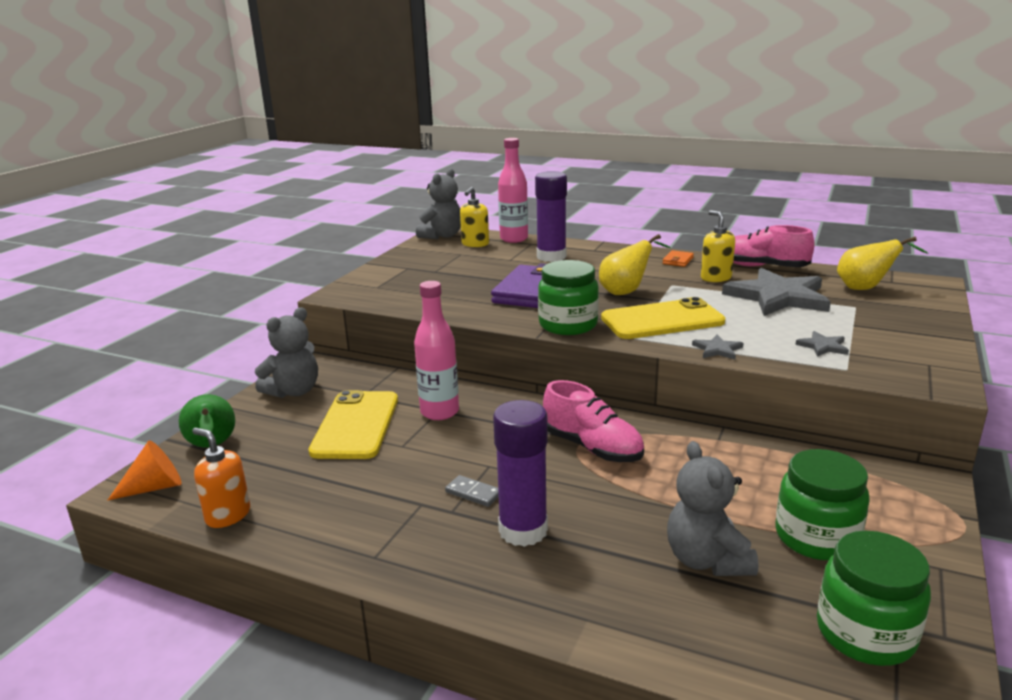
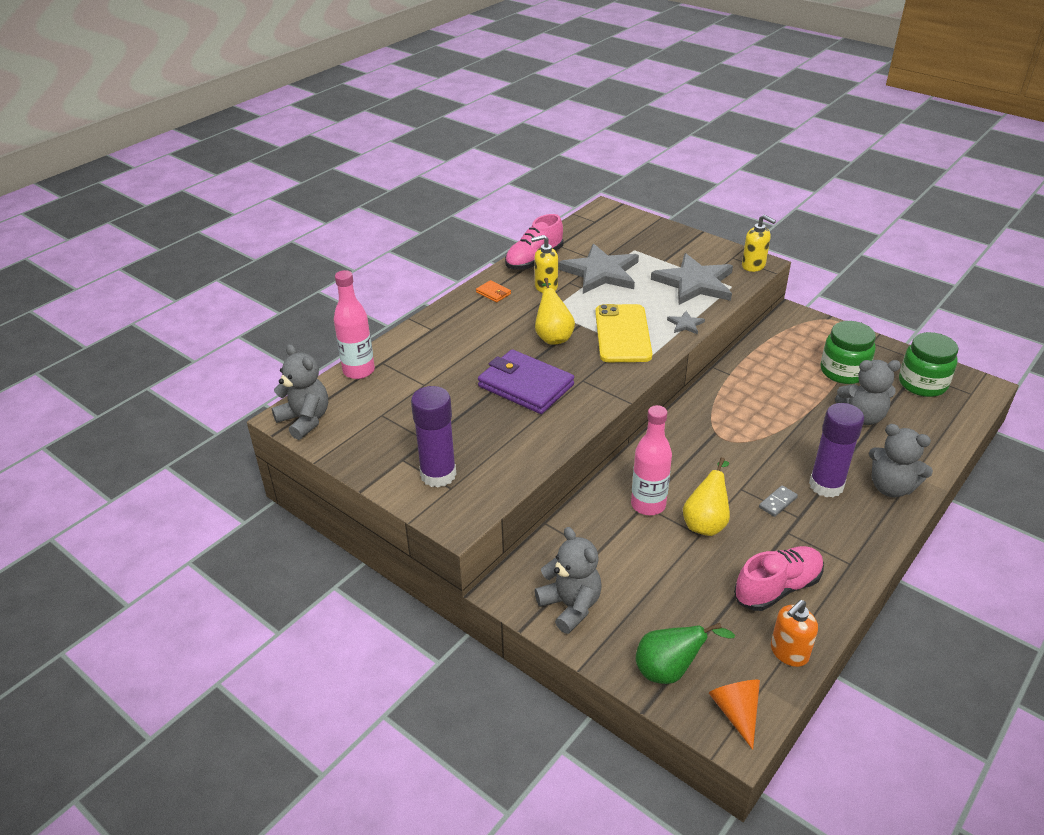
camera: 75 degrees left, 15 degrees up
(356, 425) = (656, 561): yellow phone -> none
(475, 244) = (355, 400): yellow soap dispenser -> yellow soap dispenser (753, 266)
(545, 593) = (891, 487): none -> grey teddy bear
(551, 257) = (434, 357): purple glue stick -> purple glue stick (438, 475)
(568, 325) = (612, 381): green jar -> none
(592, 448) = (727, 432): pink shoe -> pink shoe (777, 588)
(823, 346) = (695, 283): grey star -> grey star, size x2.38
(866, 288) = (603, 235): yellow pear -> yellow pear (706, 522)

